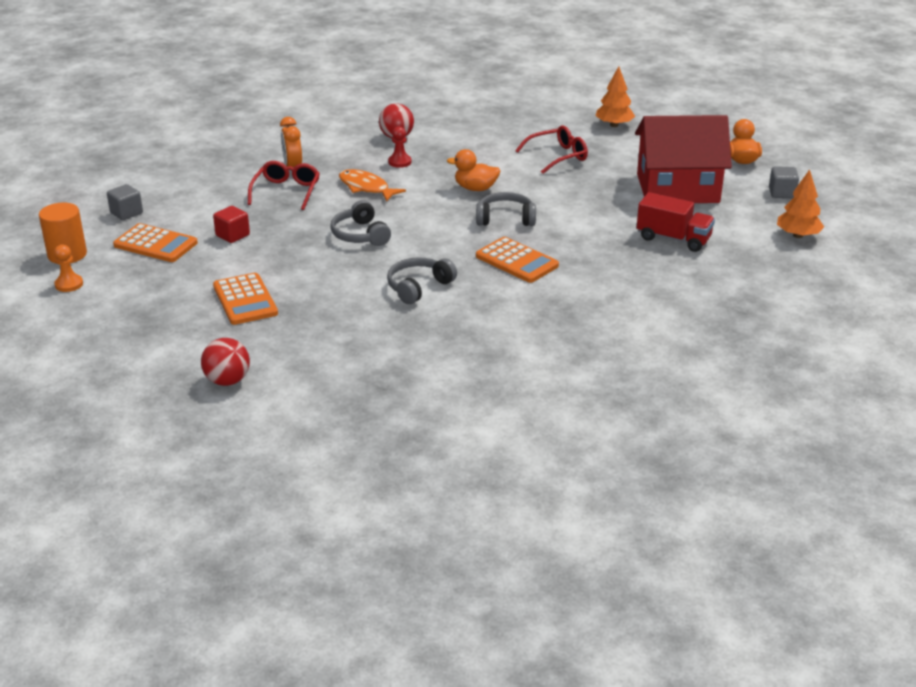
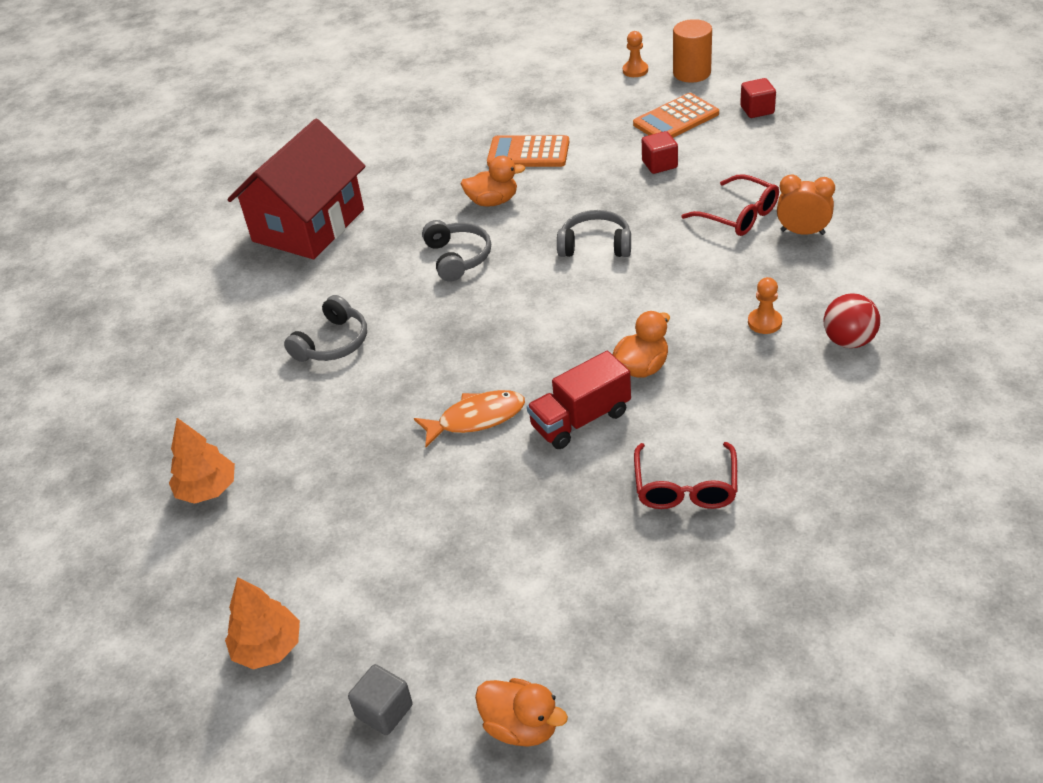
camera: 125 degrees right, 10 degrees up
(126, 213) = (757, 110): grey cube -> red cube
(227, 381) = (414, 126): red ball -> none
(331, 295) = (493, 201): none -> orange duck
(366, 188) = (708, 276): orange fish -> orange fish (476, 419)
(399, 162) = (764, 322): red pawn -> orange pawn
(505, 219) = (545, 367): grey headphones -> grey headphones (332, 343)
(516, 261) = (445, 342): orange calculator -> none
(614, 125) = (762, 613): orange tree -> orange tree (208, 490)
(673, 239) = (374, 502): red truck -> red truck (580, 419)
(677, 188) = (495, 580): red house -> red house (308, 225)

